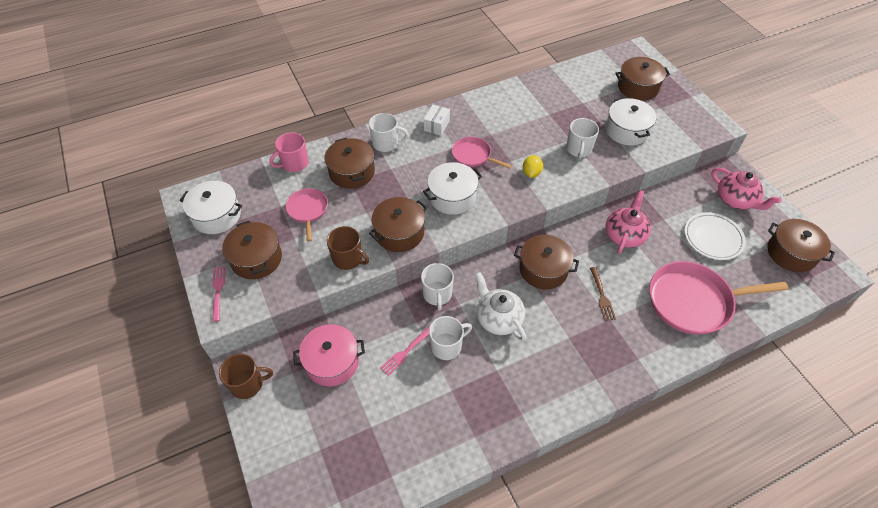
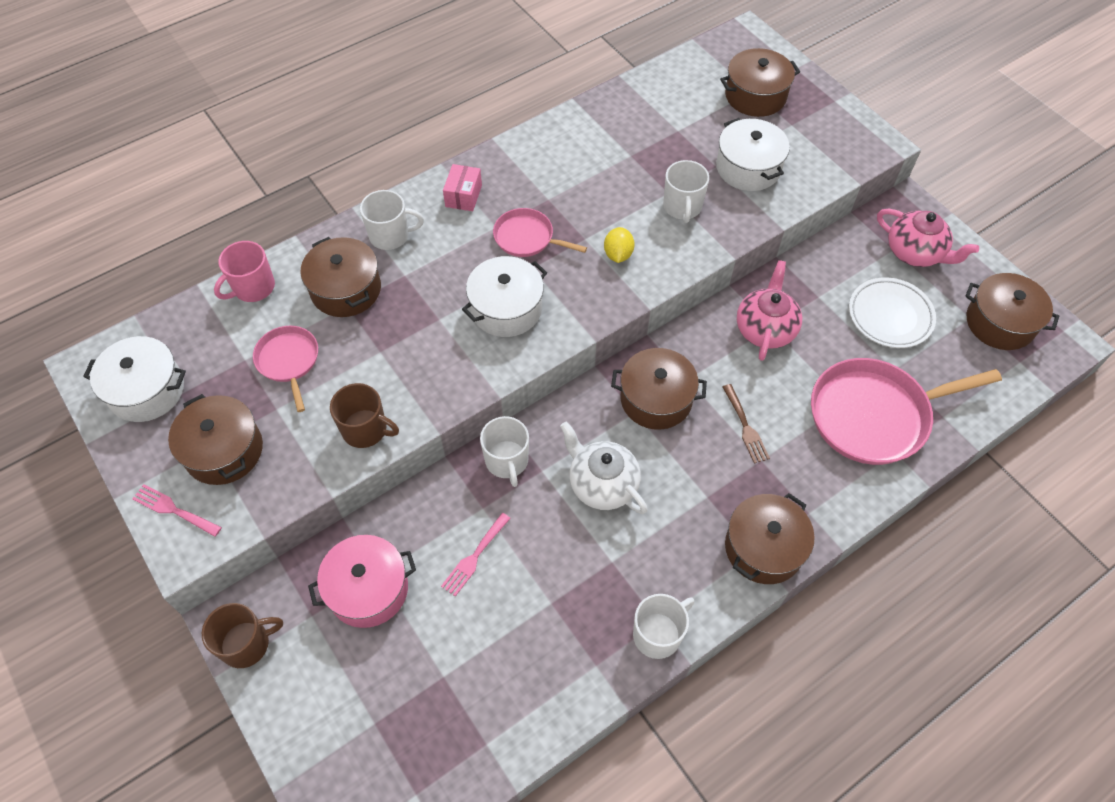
camera: 10 degrees left, 5 degrees up
(218, 290) = (173, 510): pink fork -> pink fork turned 45 degrees counterclockwise
(399, 233) = (436, 377): brown pot -> brown pot (763, 548)
(437, 125) = (463, 196): white box -> pink box
(447, 346) = (534, 537): white mug -> white mug (658, 634)

